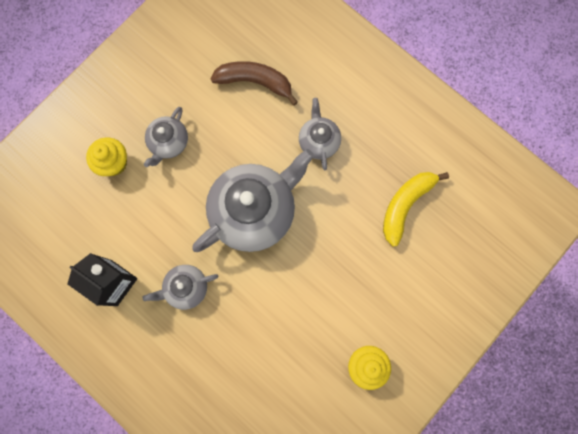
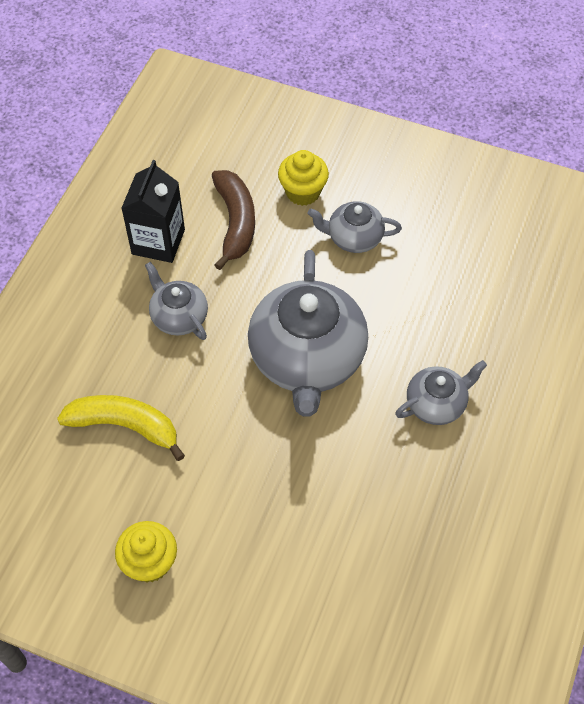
camera: 70 degrees right, 20 degrees down
(254, 211) = (307, 359): grey teapot -> grey teapot turned 60 degrees clockwise
(255, 82) = (480, 303): brown banana -> brown banana (235, 222)
(405, 205) = (396, 545): yellow banana -> yellow banana (125, 426)

